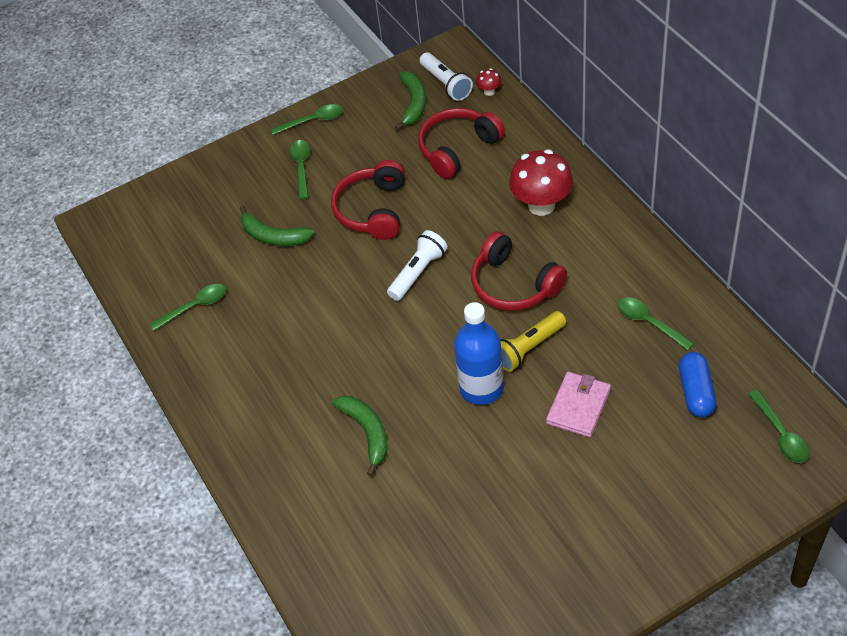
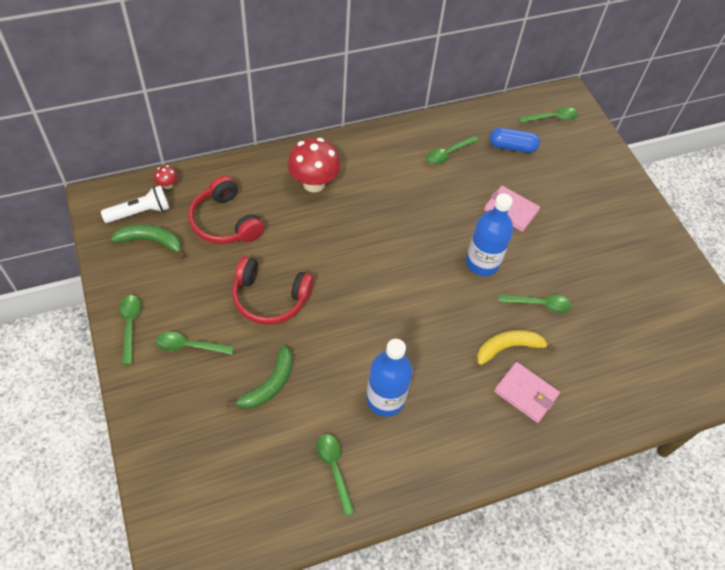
camera: 90 degrees left, 5 degrees up
(277, 331) = (385, 399): none -> blue bottle
(310, 457) = (526, 393): none -> pink wallet
(367, 432) = (508, 347): green banana -> yellow banana
(418, 273) = (355, 279): white flashlight -> none
(438, 457) = (539, 304): none -> green spoon
(514, 284) = (388, 220): red headphones -> none
(529, 348) = (452, 225): yellow flashlight -> none

